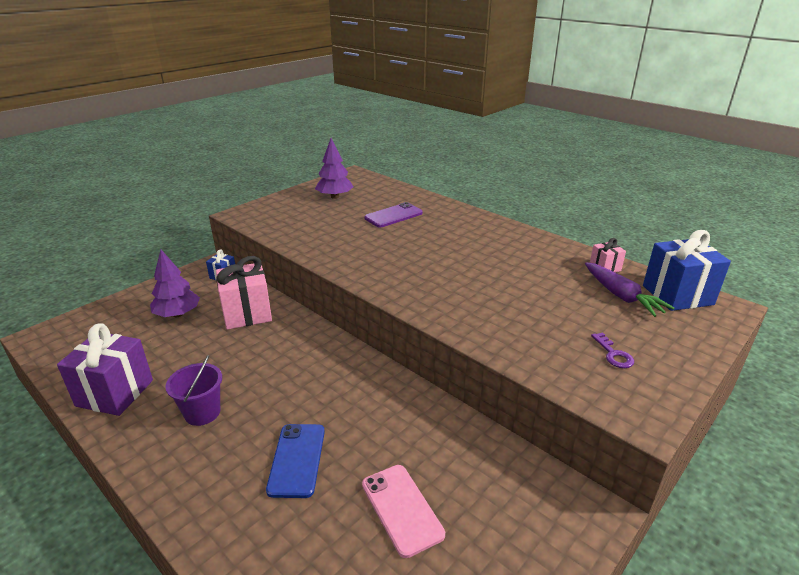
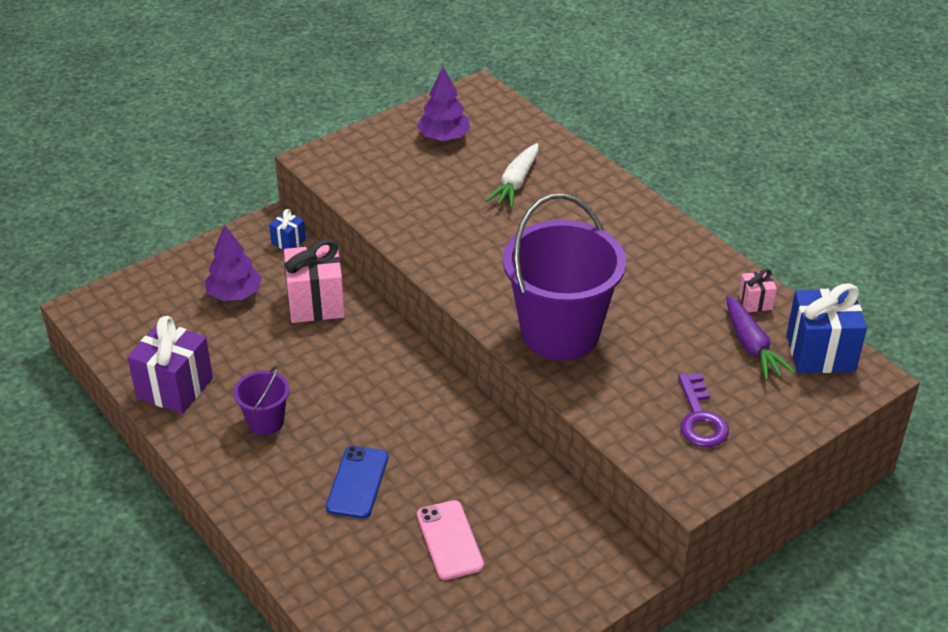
camera: 10 degrees right, 10 degrees up
(393, 215) = (516, 183): purple phone -> white carrot
(462, 302) = (560, 333): none -> purple bucket
(613, 354) = (700, 418): purple key -> purple key, size x1.68

